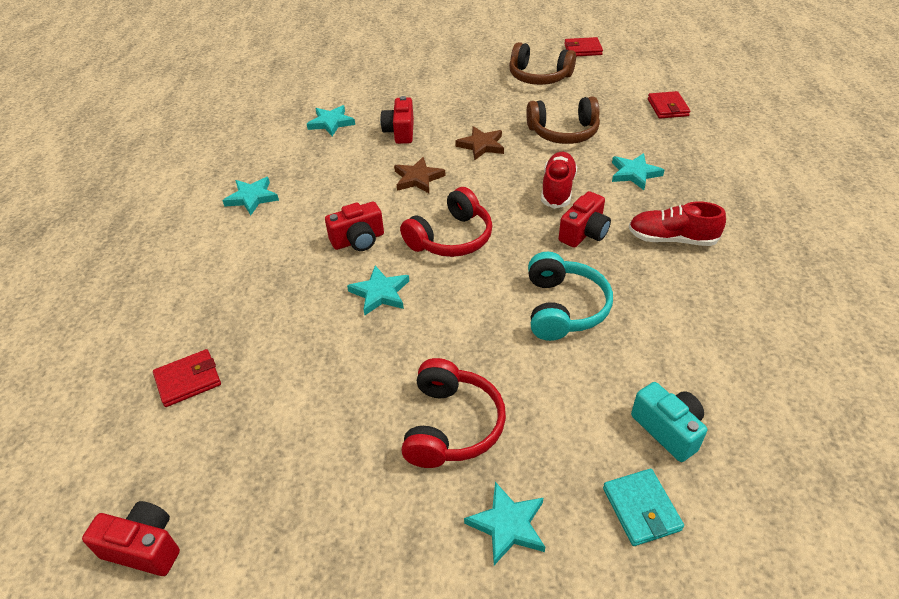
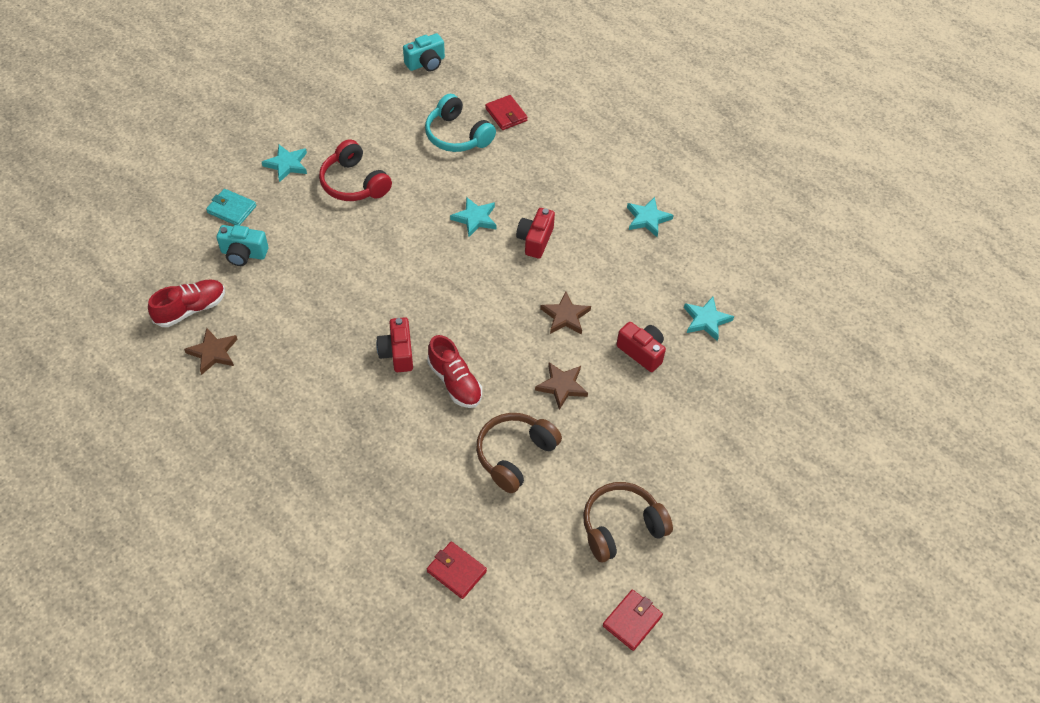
camera: 130 degrees right, 10 degrees up
(144, 548) = (426, 63): red camera -> turquoise camera
(188, 380) = (506, 114): red wallet -> red wallet turned 45 degrees counterclockwise
(451, 238) = (480, 284): red headphones -> none
(563, 308) = (358, 285): turquoise headphones -> turquoise headphones (457, 135)
(634, 173) = (412, 445): turquoise star -> none
(671, 239) = (332, 392): red shoe -> red shoe (191, 309)
(776, 340) = (213, 352): none -> brown star

